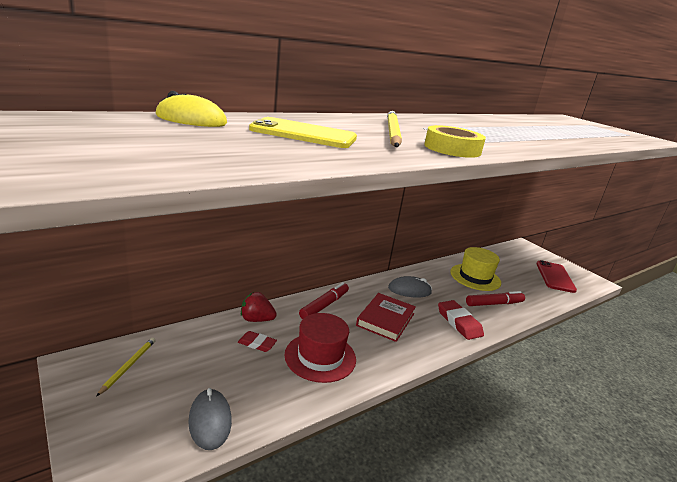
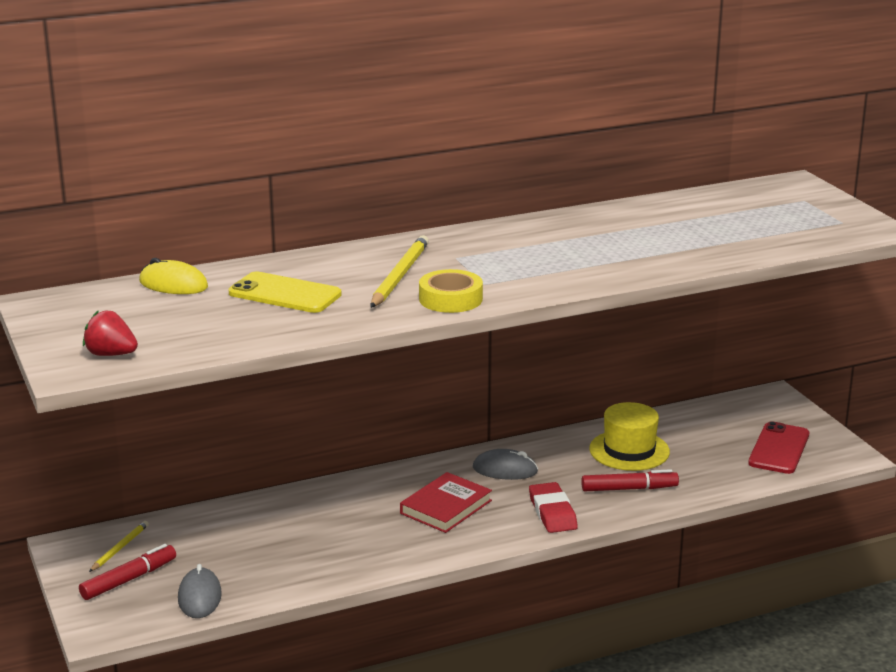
camera: 15 degrees right, 0 degrees up
(256, 319) = (271, 505): red strawberry -> red strawberry (111, 354)
(257, 344) = (265, 531): red eraser -> none
(320, 357) = (338, 546): red hat -> none
(324, 305) = (367, 489): red marker -> red marker (129, 579)

